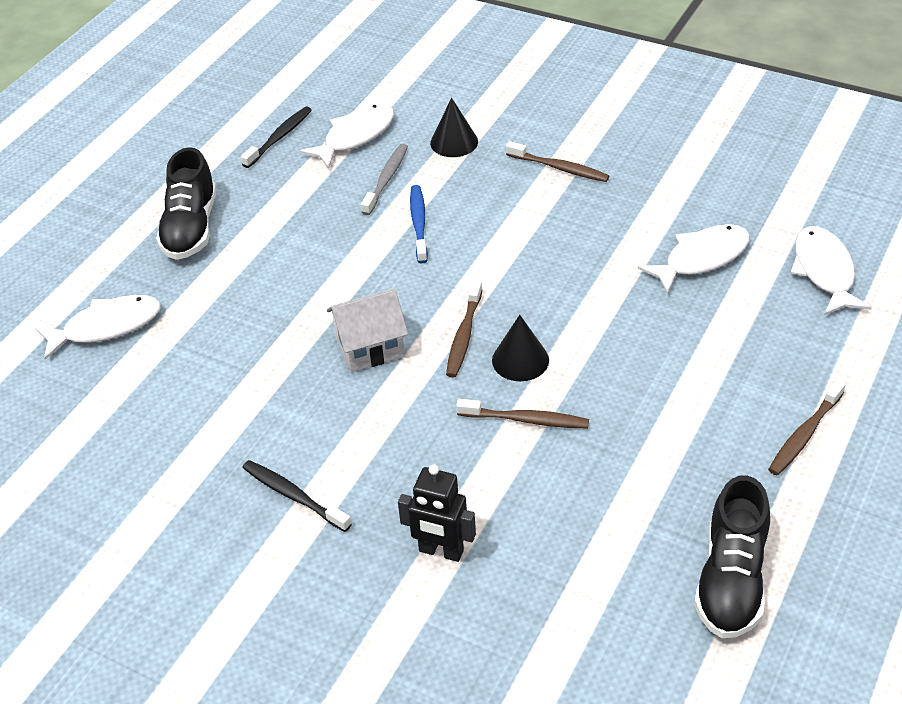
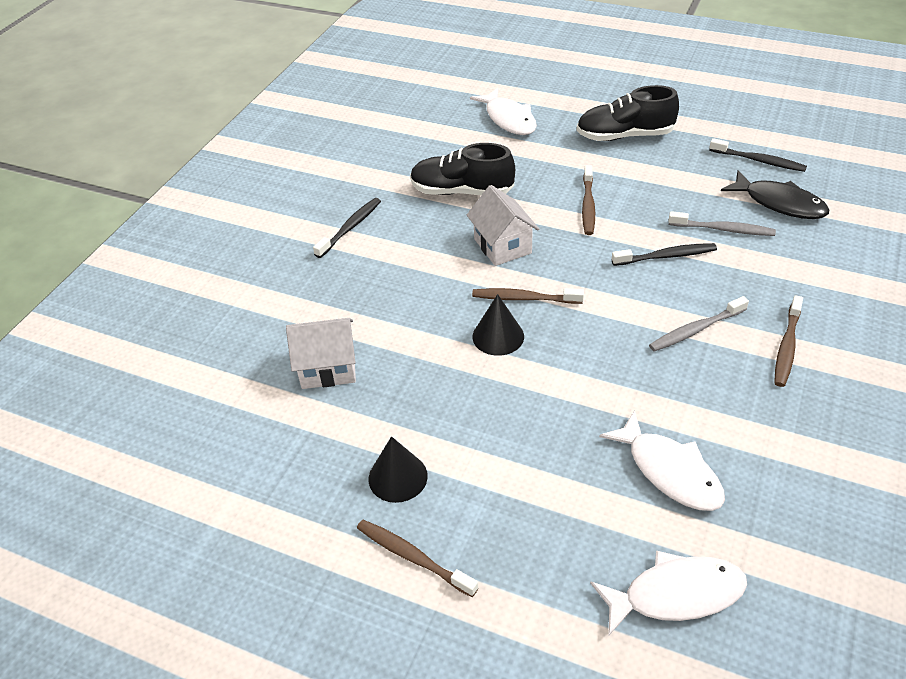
camera: 85 degrees right, 0 degrees up
(355, 136) = (779, 203): white fish -> black fish
(419, 223) = (666, 256): blue toothbrush -> black toothbrush
(441, 551) = (293, 307): black robot -> none
(454, 142) = (798, 267): black cone -> black cone (398, 477)
(526, 420) = (427, 345): brown toothbrush -> brown toothbrush (588, 206)
(530, 219) = (695, 330): none -> grey toothbrush
(554, 510) = (328, 368): none -> white house
(731, 580) = (243, 489): black shoe -> black shoe (462, 191)

